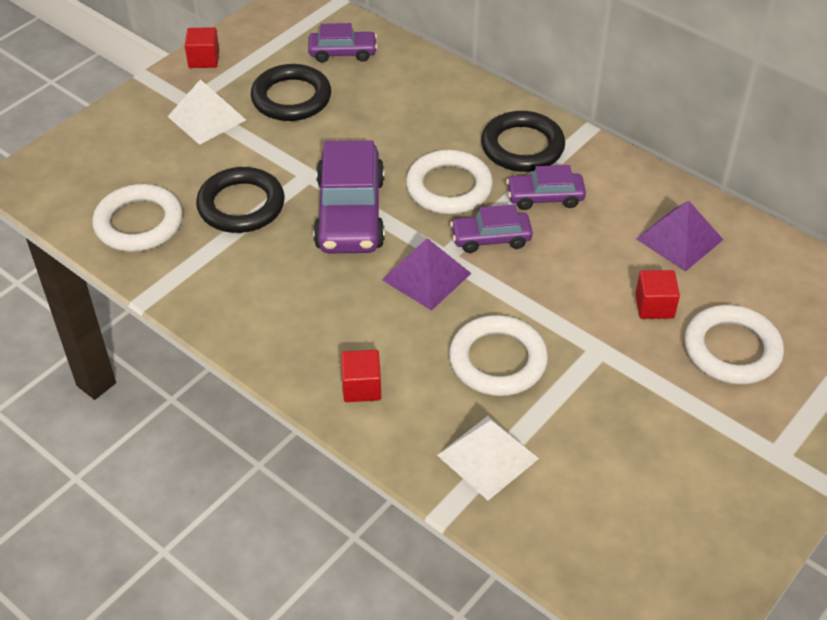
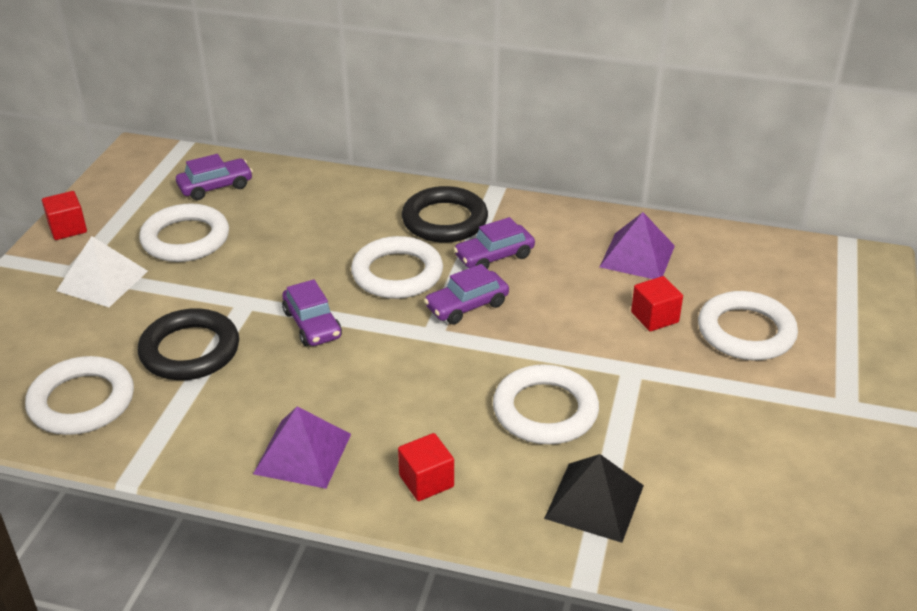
camera: 25 degrees left, 10 degrees down
(291, 98) = (185, 239): black ring -> white ring
(350, 213) = (312, 324): purple car -> purple car, size x0.55
(426, 276) = (426, 357): purple pyramid -> purple pyramid (303, 453)
(488, 457) = (594, 501): white pyramid -> black pyramid

